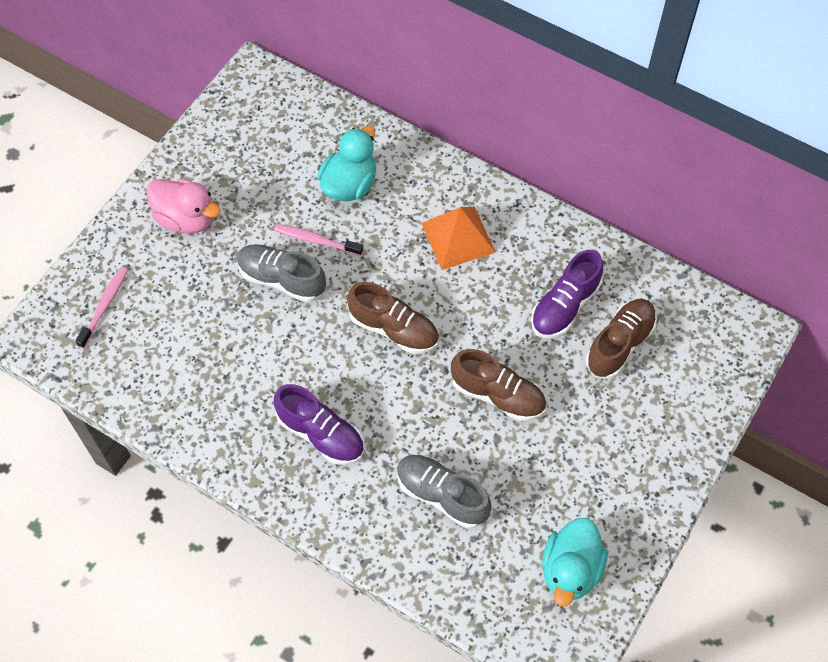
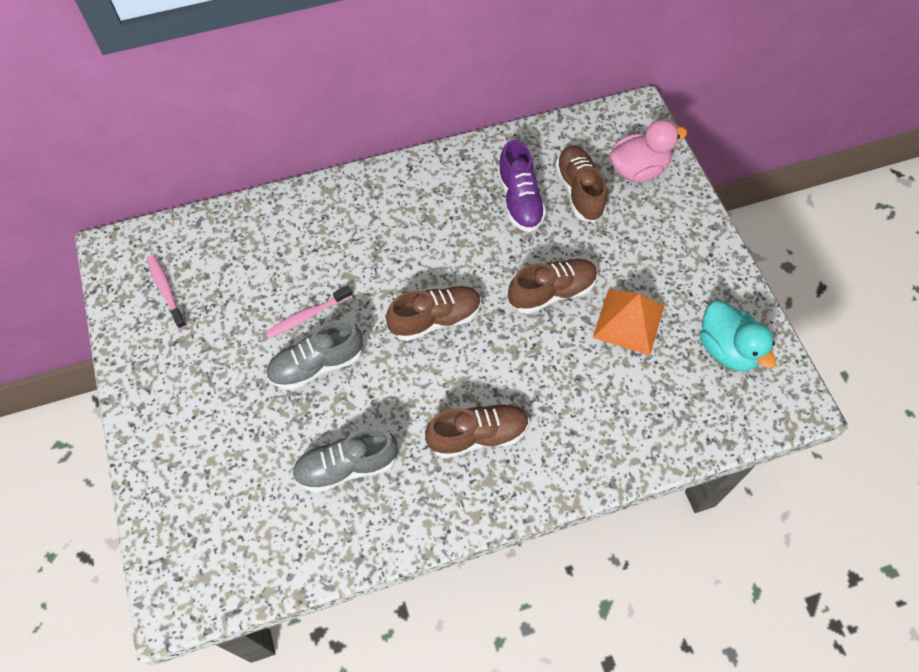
camera: 50 degrees left, 0 degrees up
(104, 306) = (205, 519): pink toothbrush -> pink toothbrush (166, 290)
(186, 218) = (189, 394): pink duck -> pink duck (638, 169)
(321, 434) = (477, 435): purple shoe -> brown shoe
(349, 184) = (283, 258): turquoise duck -> none
(442, 495) = (601, 388): grey shoe -> grey shoe (347, 466)
(458, 238) = (400, 223): orange pyramid -> orange pyramid (628, 322)

